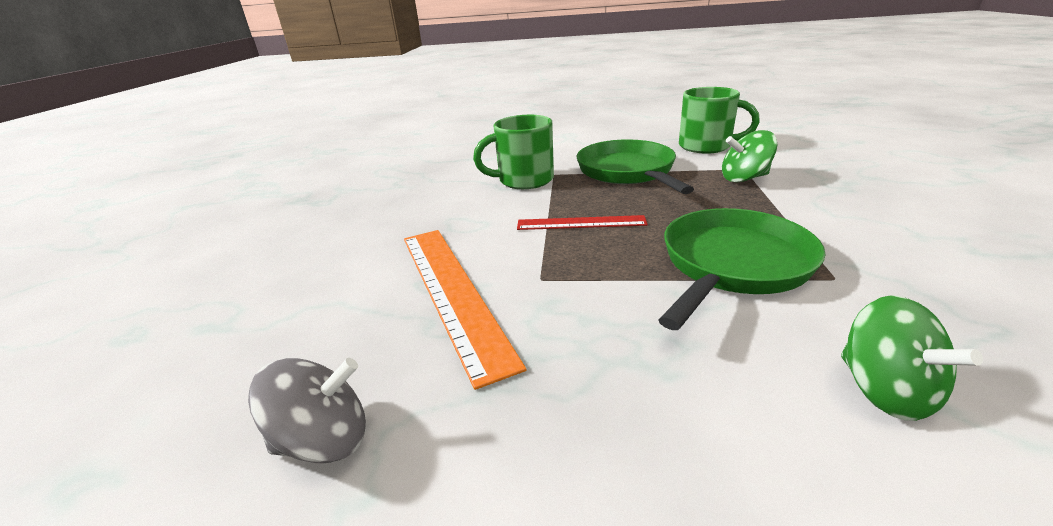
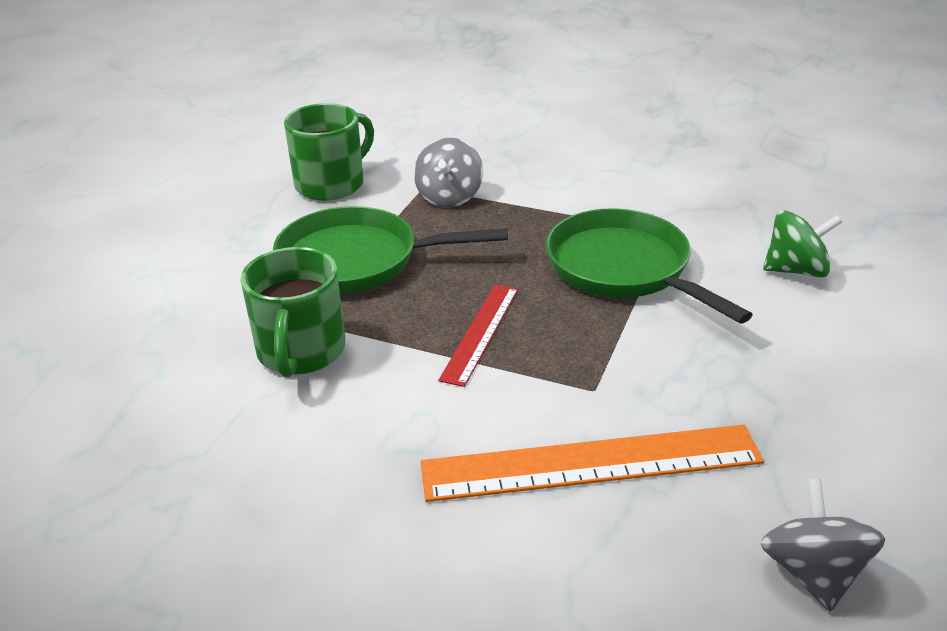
camera: 75 degrees left, 5 degrees up
(744, 178) = (449, 197): green spinning top -> grey spinning top

